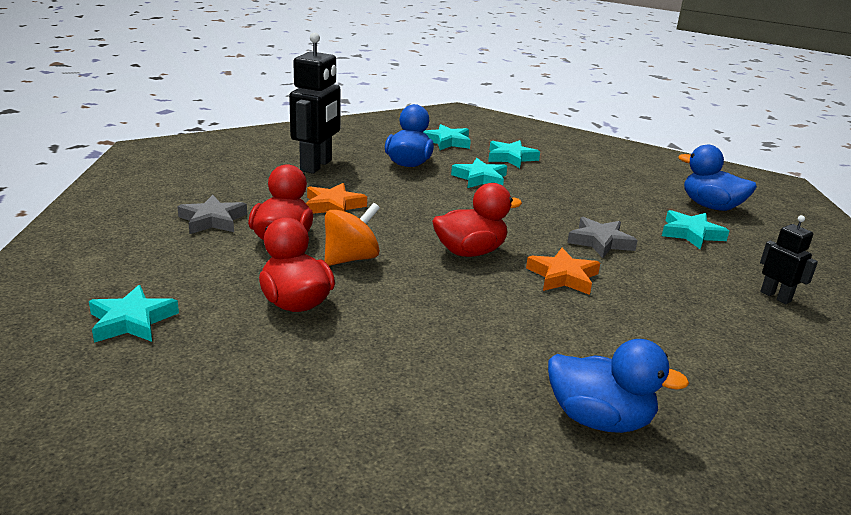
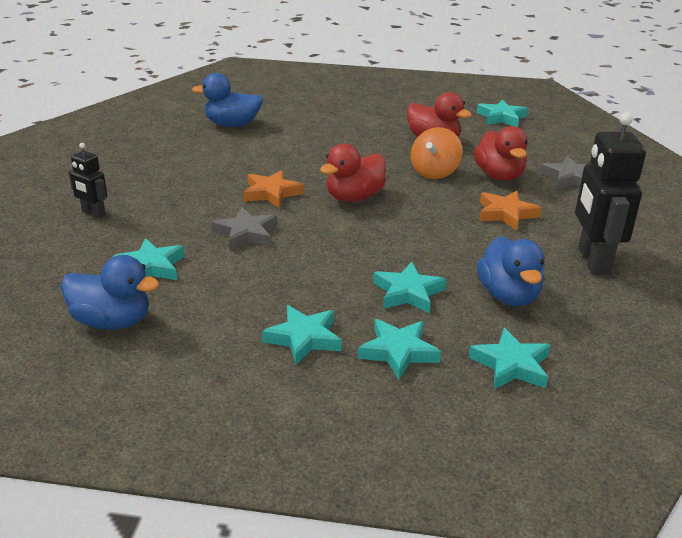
camera: 160 degrees right, 5 degrees up
(570, 173) = (304, 338): none -> turquoise star

